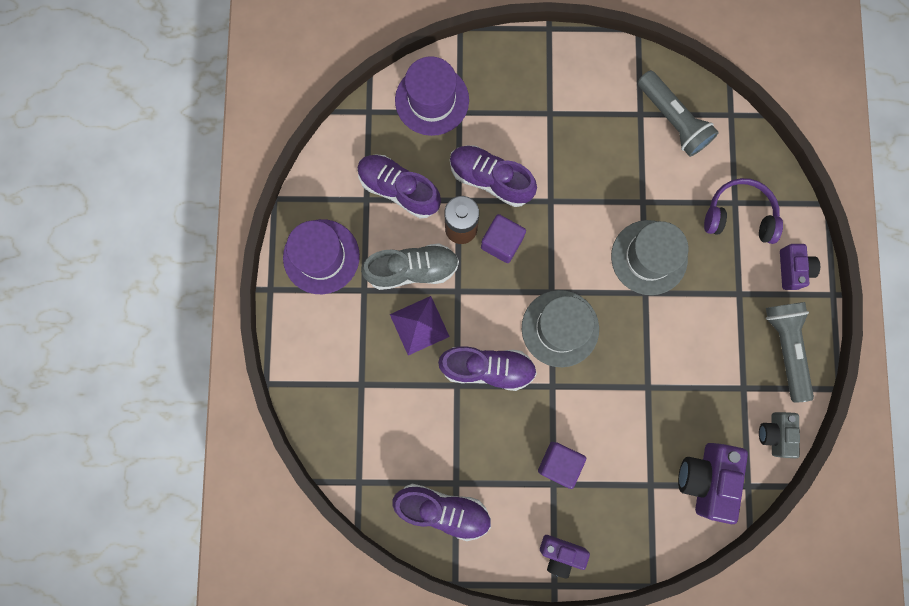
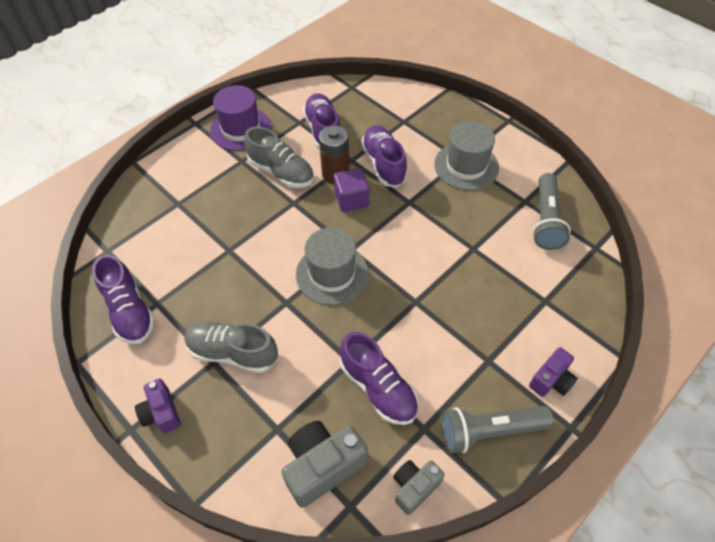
camera: 45 degrees right, 25 degrees down
(419, 325) = (249, 201): purple pyramid -> none
(432, 100) = (394, 105): purple hat -> none
(487, 368) = (259, 257): purple shoe -> purple shoe (378, 388)
(559, 463) = (233, 353): purple cube -> grey shoe
(649, 257) = (442, 283): grey hat -> grey hat (466, 166)
(706, 479) = (323, 466): purple camera -> grey camera
(739, 215) = (540, 311): purple headphones -> none
(785, 348) = (489, 431): grey flashlight -> grey flashlight turned 135 degrees counterclockwise

